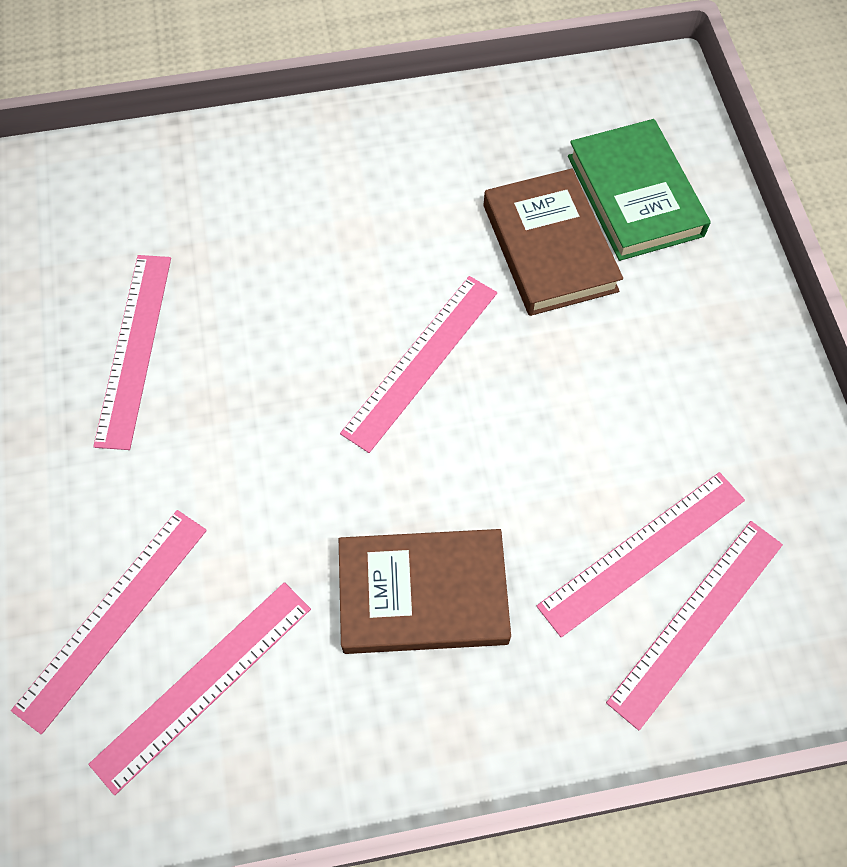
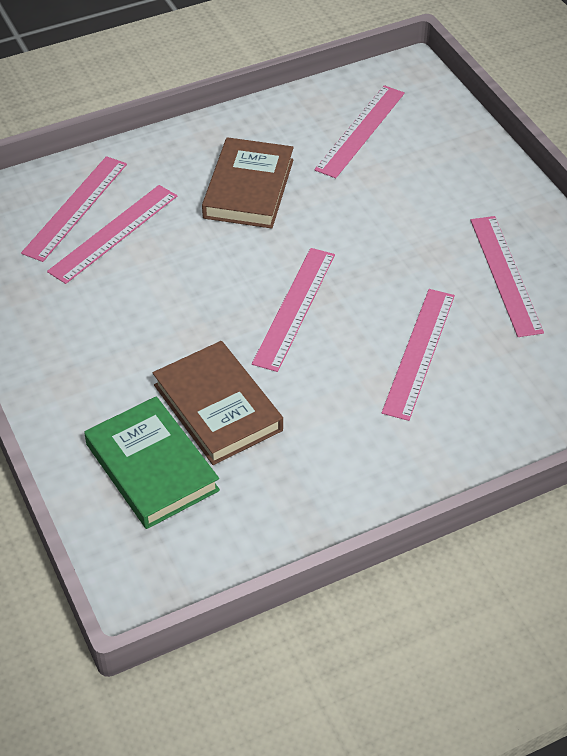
camera: 165 degrees right, 15 degrees down
(113, 617) = (428, 146): pink ruler -> pink ruler (419, 352)
(423, 594) = (248, 188): brown book -> brown book turned 60 degrees counterclockwise

